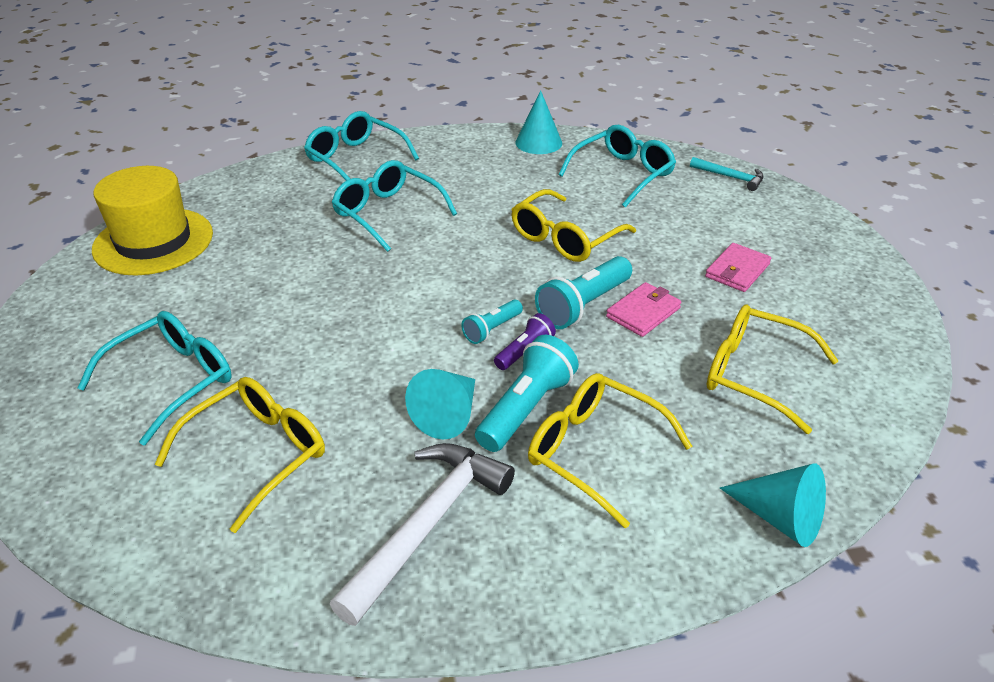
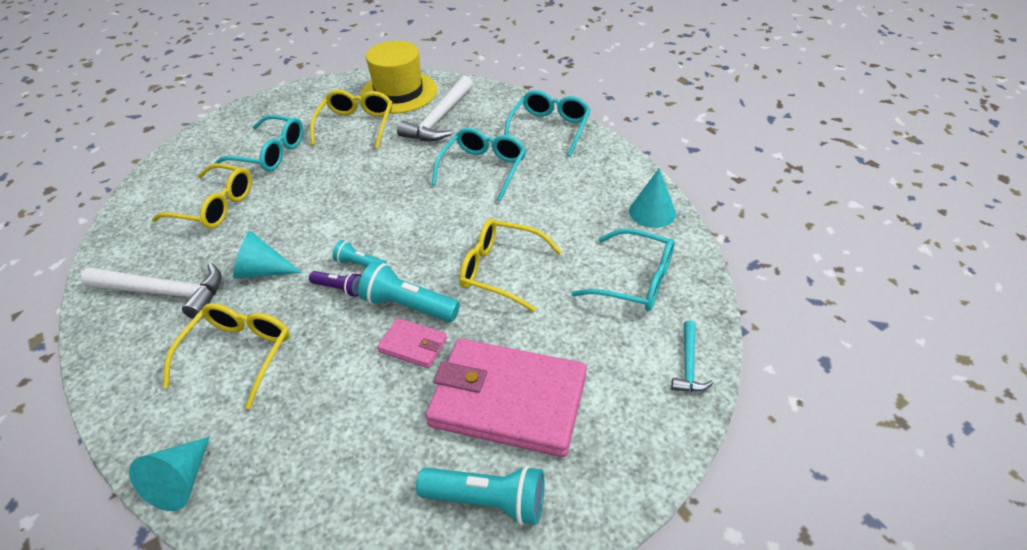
camera: 70 degrees right, 5 degrees up
(255, 222) = (439, 119): none -> white hammer
(526, 408) = (277, 307): turquoise flashlight -> turquoise flashlight (488, 501)
(737, 270) = (508, 400): pink wallet -> pink wallet, size x2.24
(754, 374) = (351, 438): yellow glasses -> yellow glasses (356, 125)

